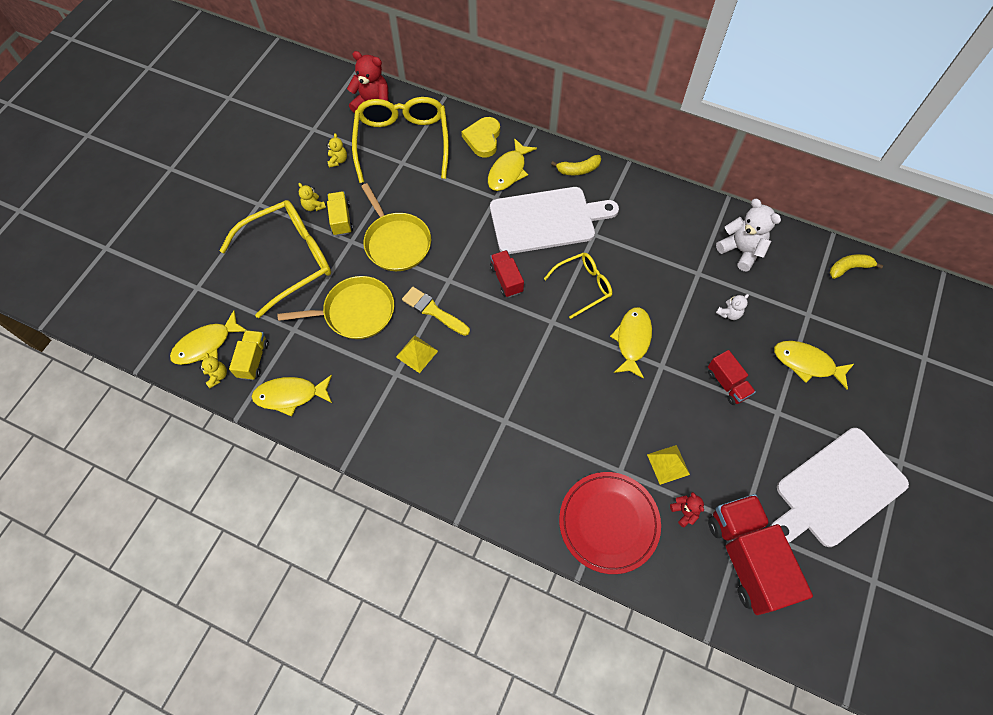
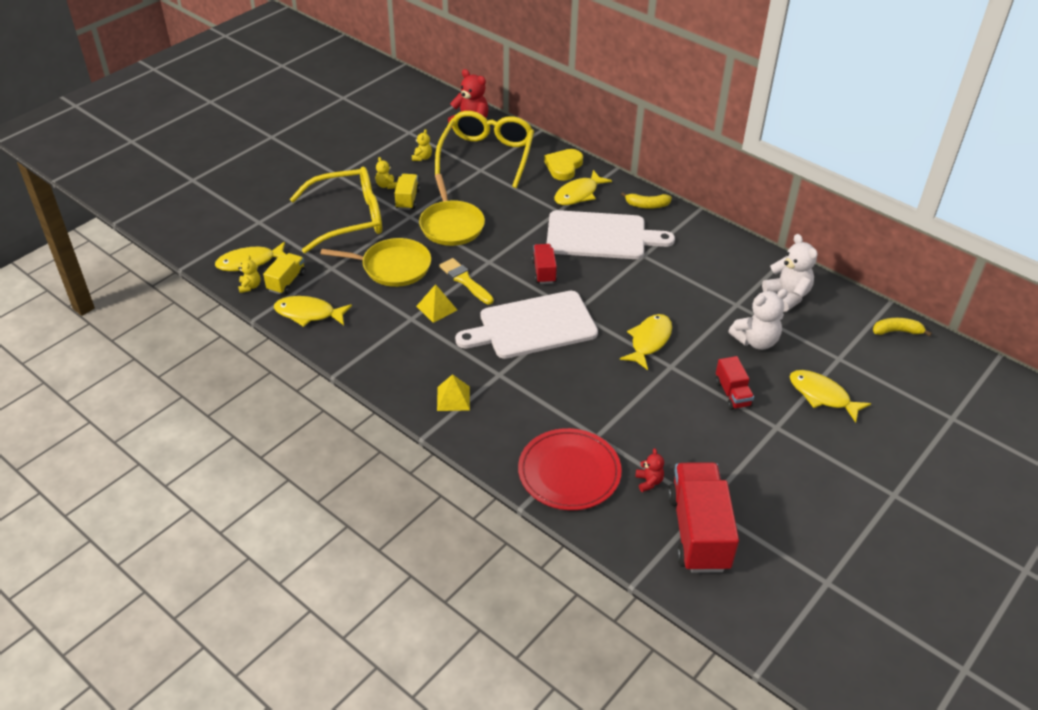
camera: 15 degrees right, 20 degrees down
(583, 286) = (616, 291): yellow glasses -> none
(668, 464) = (647, 442): yellow pyramid -> yellow pyramid (453, 398)
(729, 313) = (756, 341): white teddy bear -> white teddy bear, size x1.93
(836, 489) = (815, 500): white cutting board -> white cutting board (533, 326)

